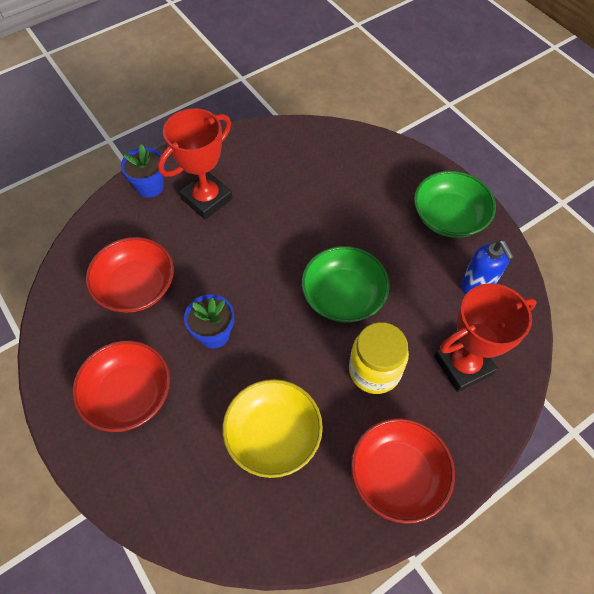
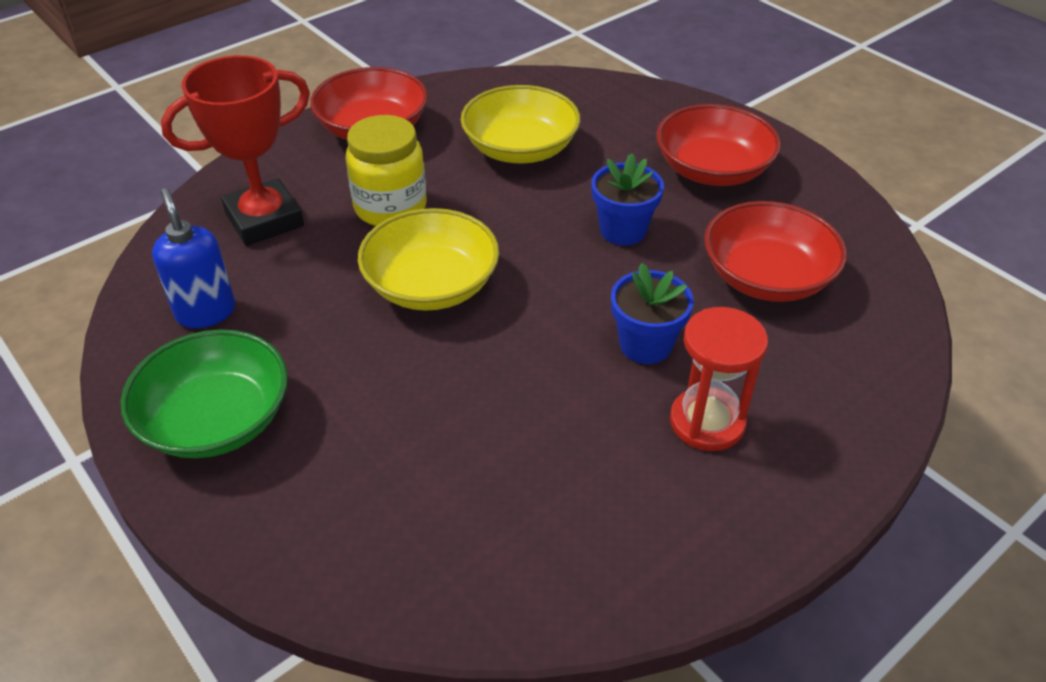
camera: 175 degrees right, 15 degrees down
(150, 186) = (834, 439): blue flower pot -> blue flower pot (645, 345)
(206, 199) = (707, 422): red trophy -> red hourglass
(343, 296) = (431, 285): green bowl -> yellow bowl

